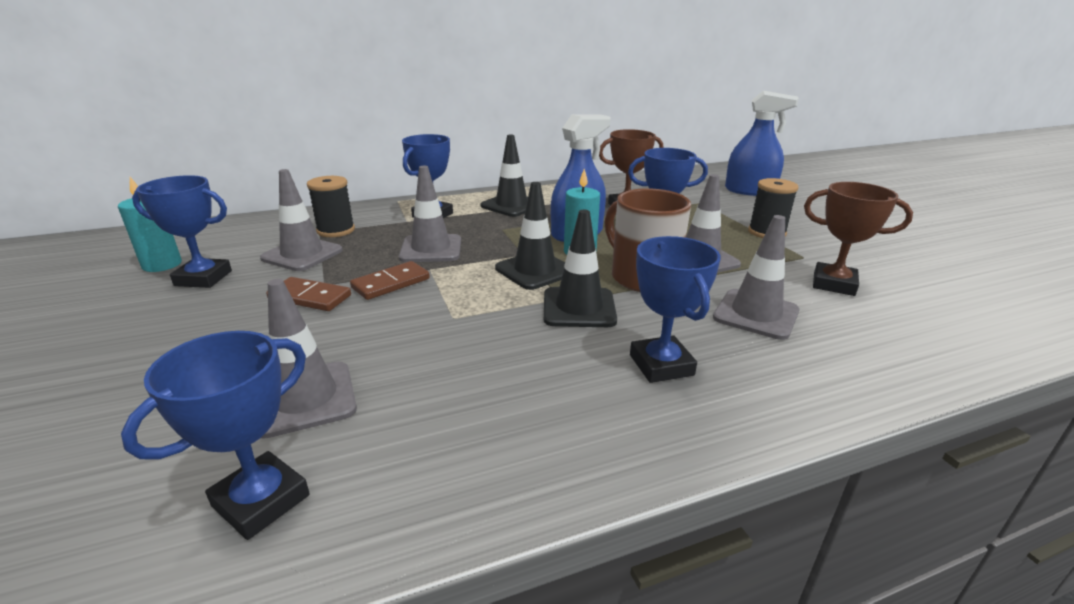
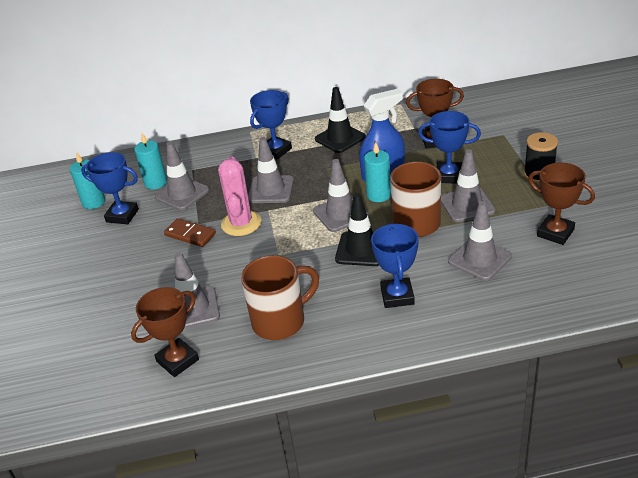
camera: 15 degrees right, 10 degrees up
(261, 500) = (177, 360): blue trophy -> brown trophy
(264, 244) = (156, 183): none -> turquoise candle
(336, 230) = (204, 168): black spool -> none
(391, 283) = (241, 223): brown domino -> pink cactus
(473, 412) = (281, 321): none -> brown mug
(535, 270) = (340, 213): black traffic cone -> grey traffic cone
(749, 191) = (557, 117): blue spray bottle -> none

